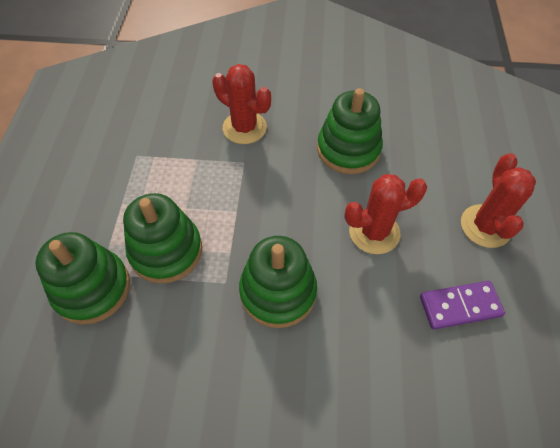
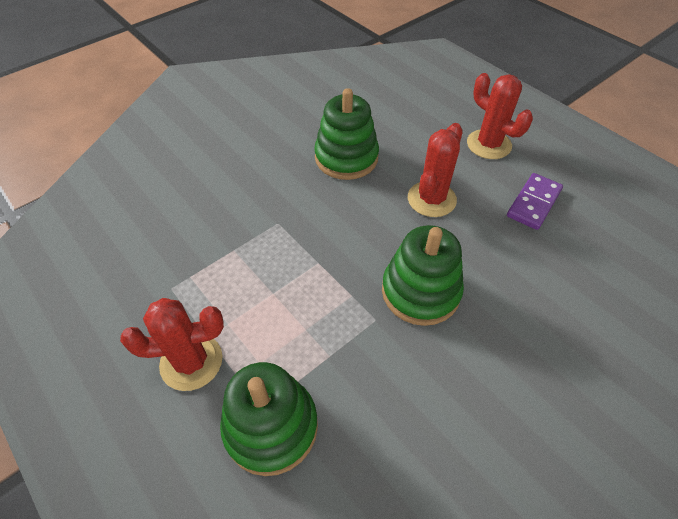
camera: 45 degrees left, 5 degrees down
(166, 251) = (298, 338): green stacking toy -> none
(244, 128) = (245, 197): red cactus -> red cactus (191, 361)

